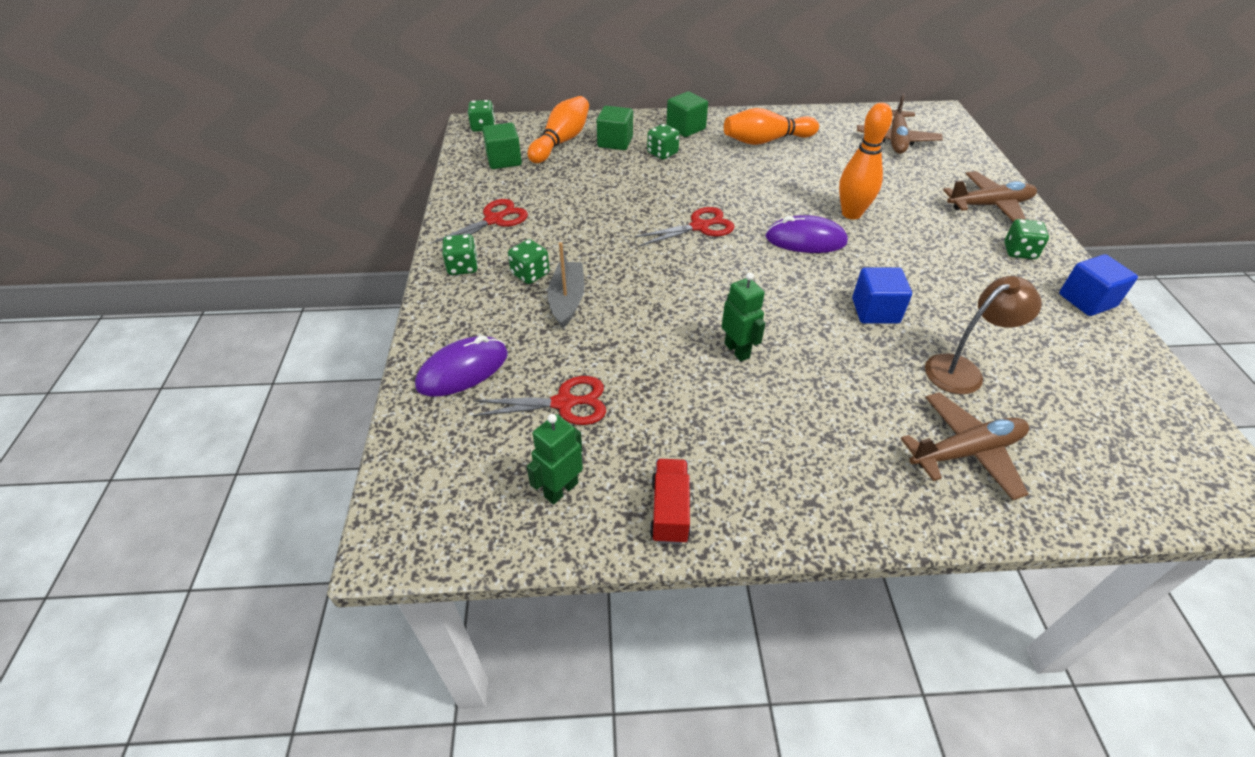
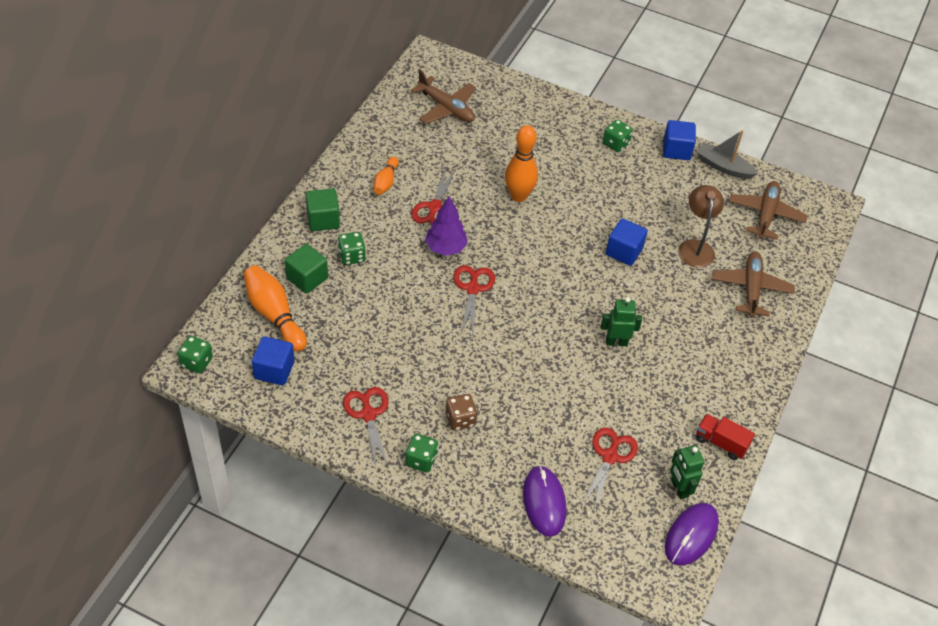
camera: 65 degrees left, 5 degrees up
(504, 160) = (274, 370): green cube -> blue cube
(530, 274) = (460, 419): green dice -> brown dice
(567, 300) = (507, 410): grey boat -> grey boat (723, 167)
(730, 195) = (445, 248): none -> purple tree
(766, 141) = (385, 182): orange bowling pin -> orange bowling pin, size x0.58
(771, 173) = (435, 207): none -> red scissors
(805, 240) = (530, 239): purple mouse -> purple mouse (691, 535)
(989, 205) = (561, 120): brown plane -> brown plane (765, 215)

